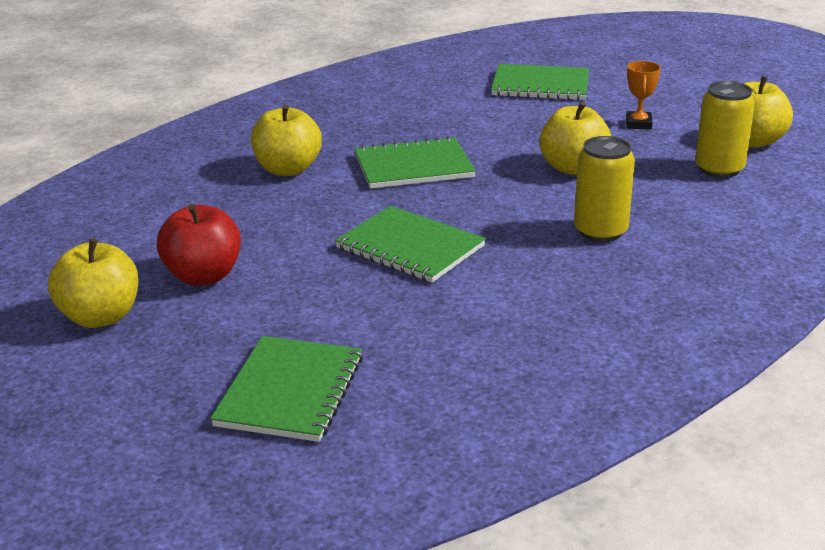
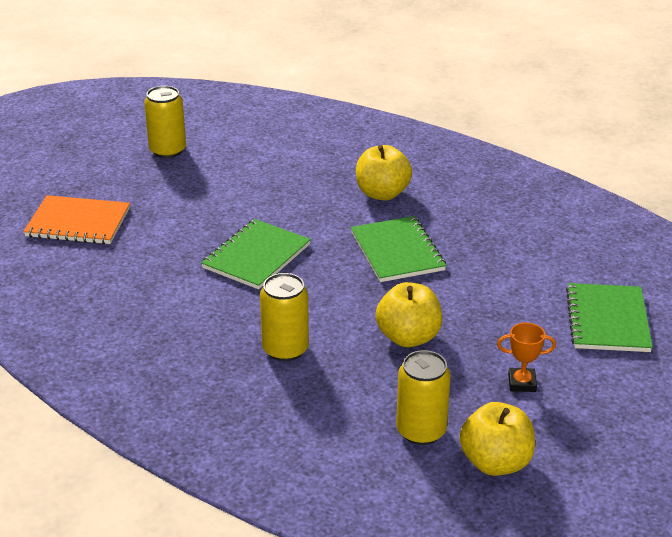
camera: 85 degrees right, 5 degrees up
(100, 317) = (167, 150): yellow apple -> yellow can
(203, 276) = (216, 178): red apple -> none
(290, 391) = (78, 222): green notebook -> orange notebook

